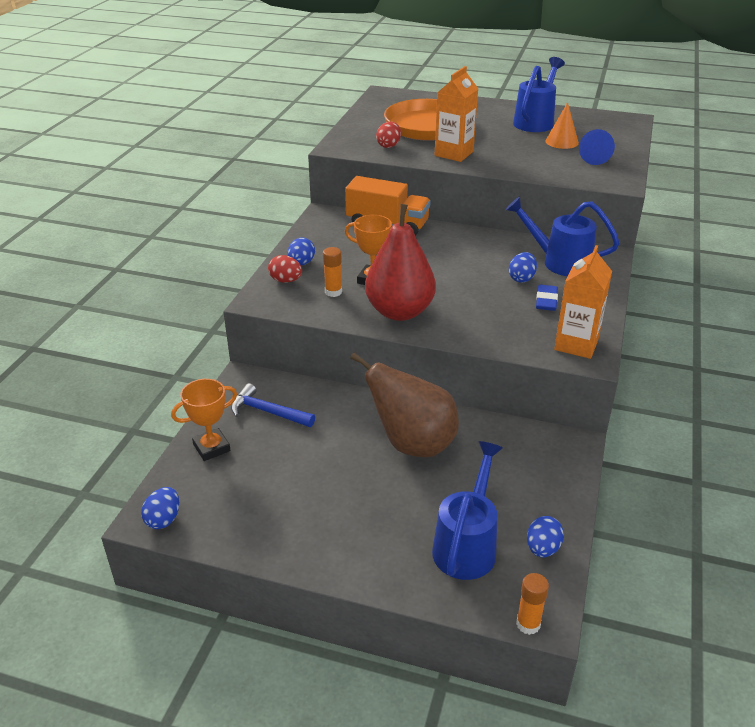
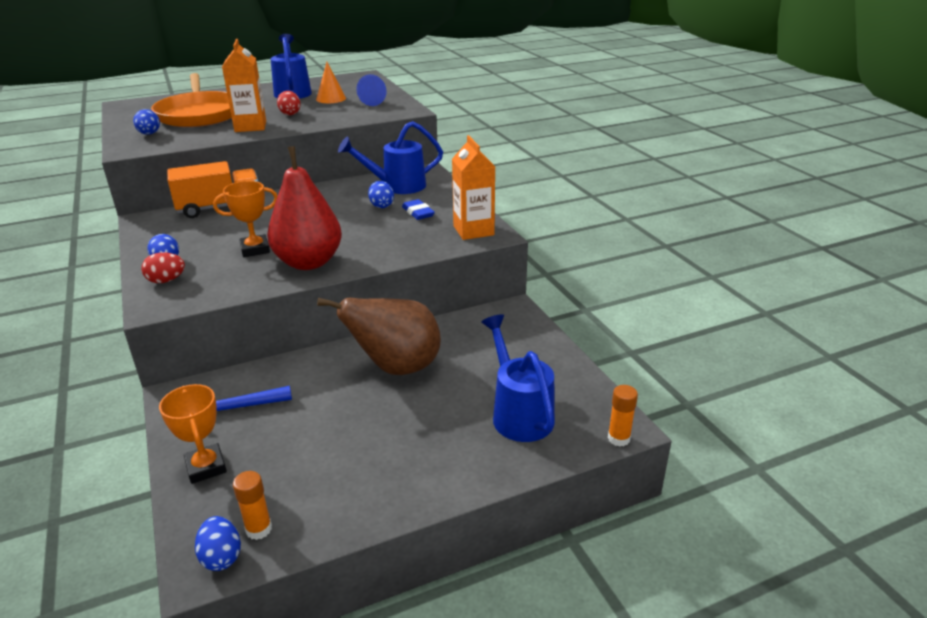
camera: 40 degrees left, 5 degrees down
(211, 448) = (206, 467): orange trophy -> orange trophy turned 45 degrees counterclockwise
(333, 292) = (227, 271): orange glue stick -> orange glue stick (259, 529)
(388, 145) = (180, 136): red egg -> red egg (290, 114)
(542, 548) = (571, 385): blue egg -> blue egg (149, 134)

